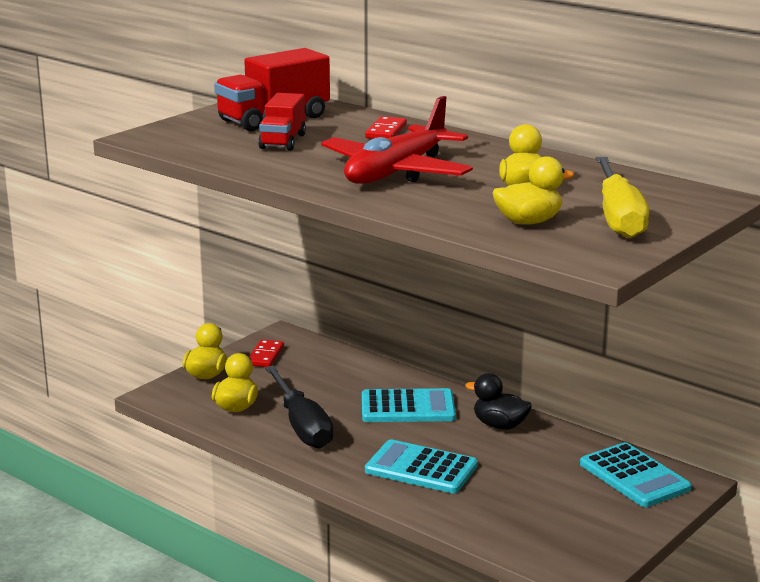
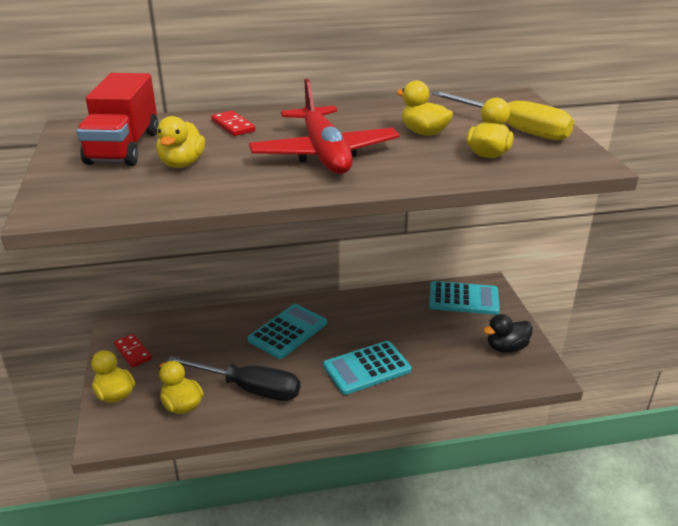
camera: 50 degrees left, 10 degrees up
(283, 141) = (182, 163): red truck -> yellow duck
(499, 425) = (354, 311): black duck -> black duck (506, 347)

